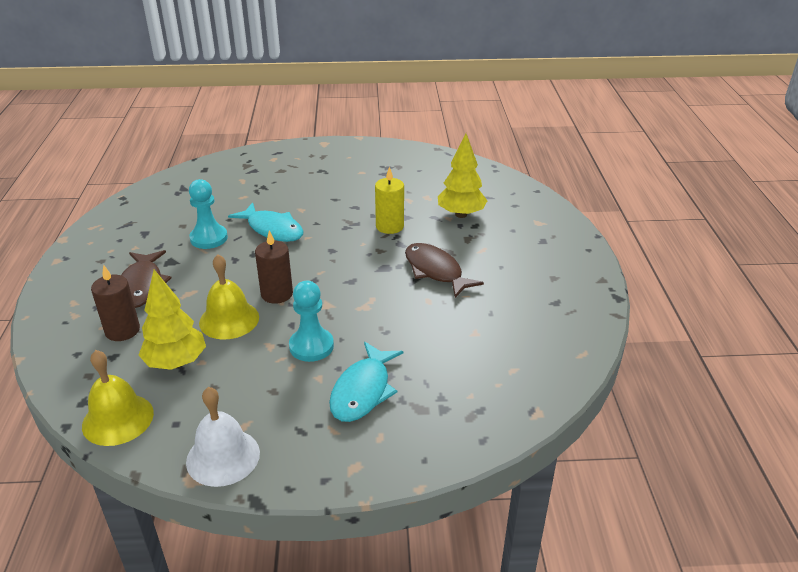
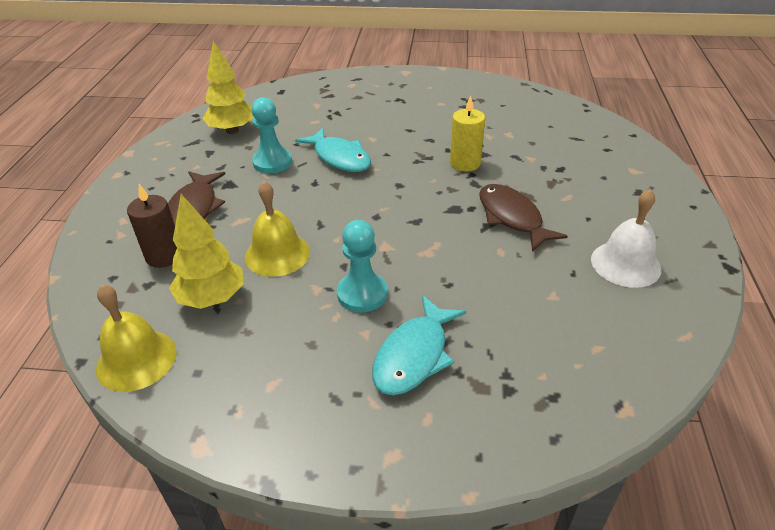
camera: 10 degrees right, 5 degrees up
(223, 457) = (241, 422): white bell -> white bell (625, 264)
(277, 294) = (333, 229): brown candle -> none
(461, 214) = (545, 155): yellow tree -> yellow tree (232, 130)

